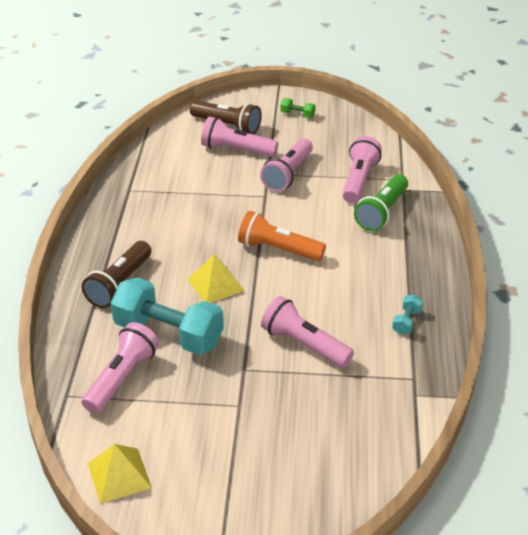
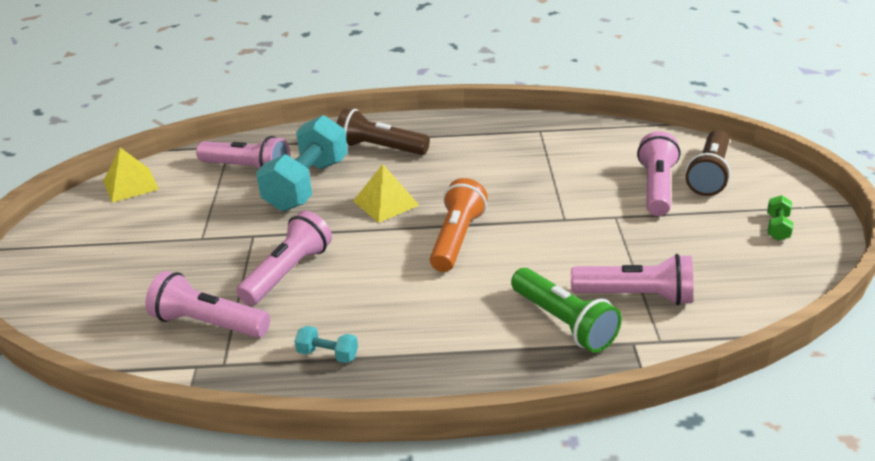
camera: 85 degrees right, 5 degrees down
(288, 174) = (620, 232): pink flashlight -> pink flashlight (208, 323)
(382, 212) = (564, 322): green flashlight -> green flashlight turned 150 degrees counterclockwise

